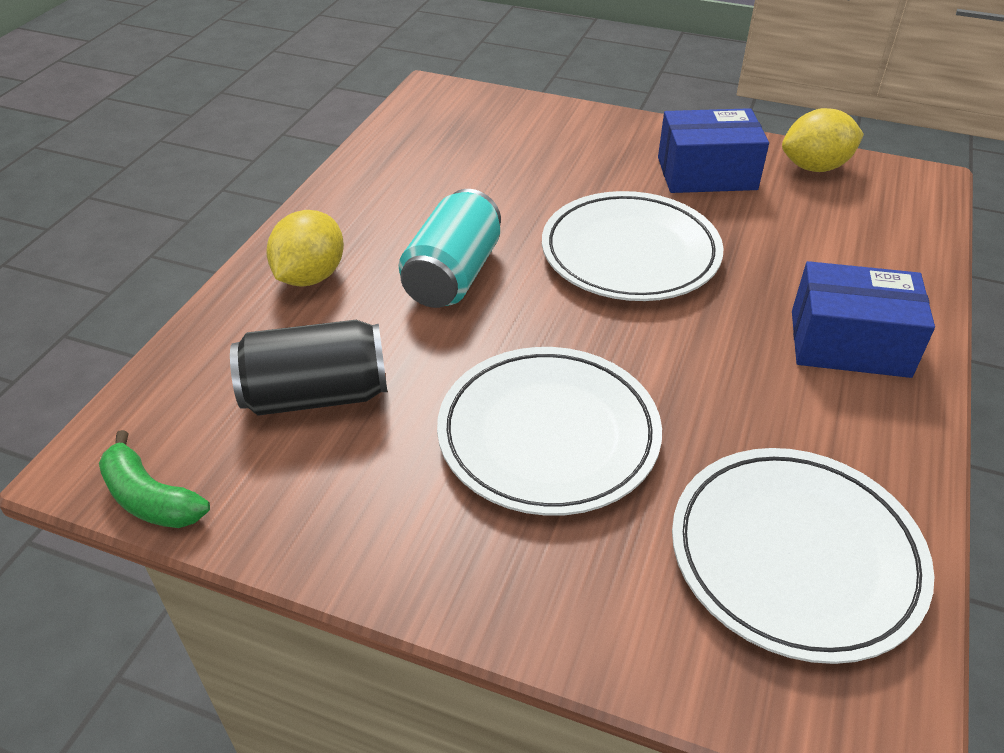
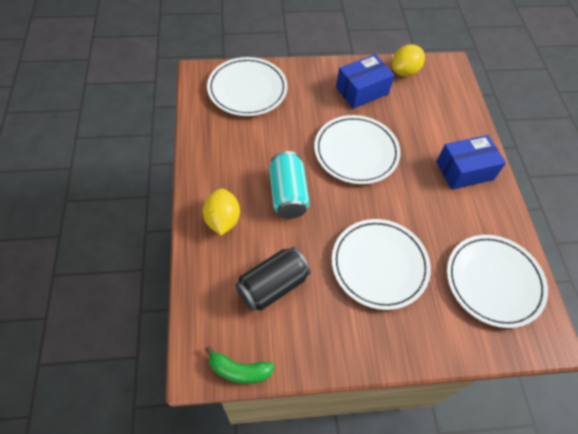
camera: 30 degrees left, 15 degrees up
(495, 126) = (247, 89): none -> white plate

